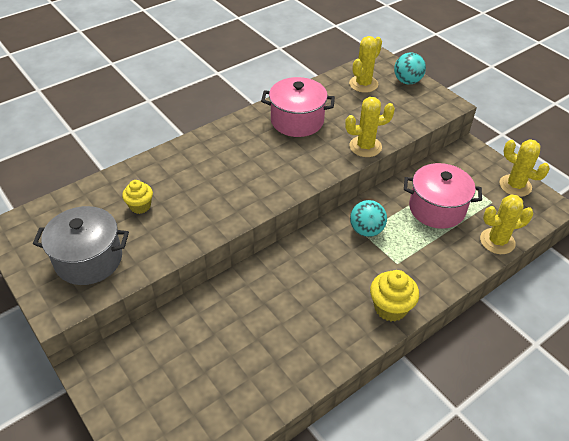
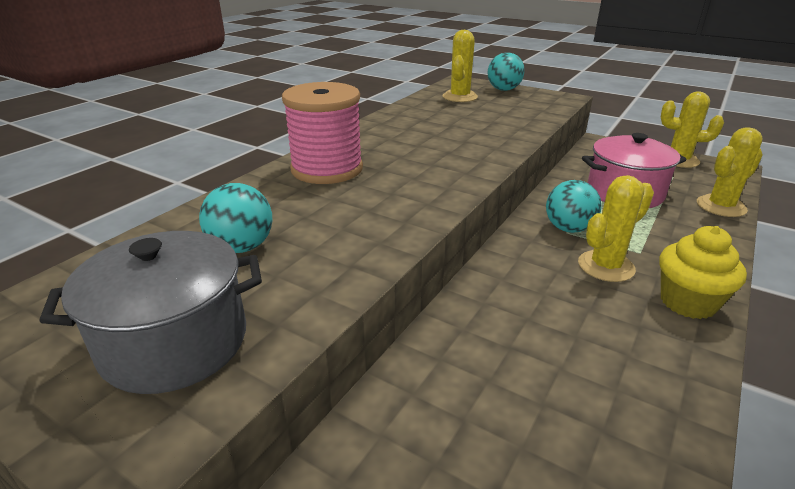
camera: 20 degrees left, 15 degrees down
(140, 206) = (242, 247): yellow cupcake -> turquoise ball
(217, 150) = (327, 169): none -> pink spool
(297, 121) = (411, 131): pink pot -> none
(365, 147) = (514, 137): yellow cactus -> yellow cactus (606, 266)

